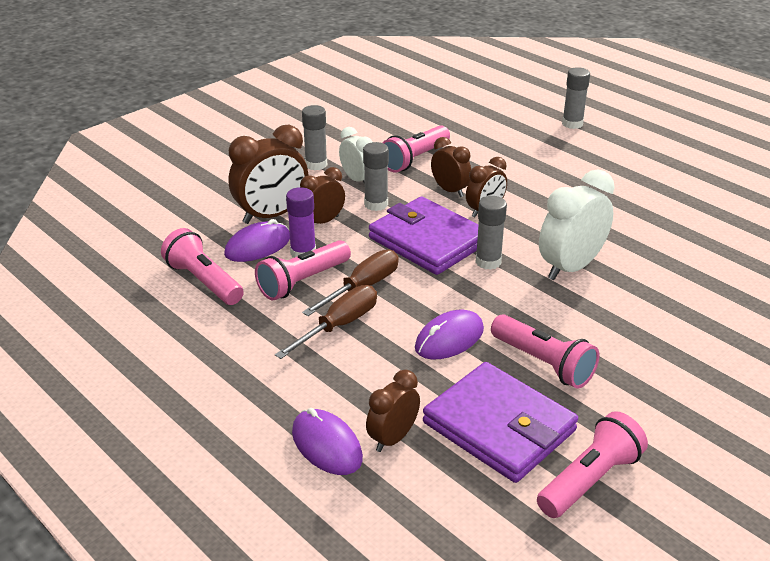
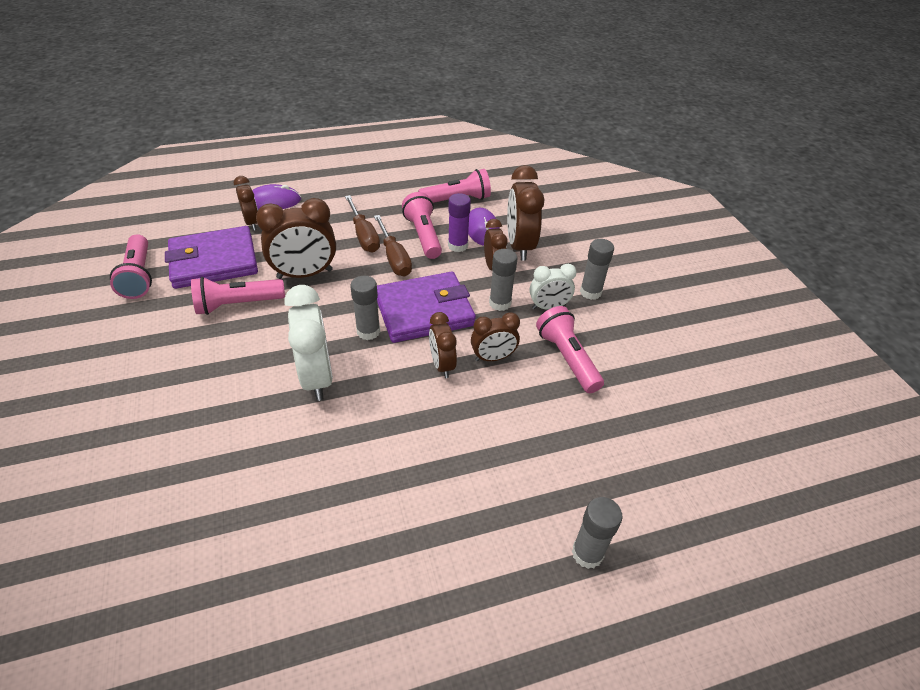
camera: 115 degrees right, 10 degrees up
(449, 339) = (305, 274): purple mouse -> brown clock

